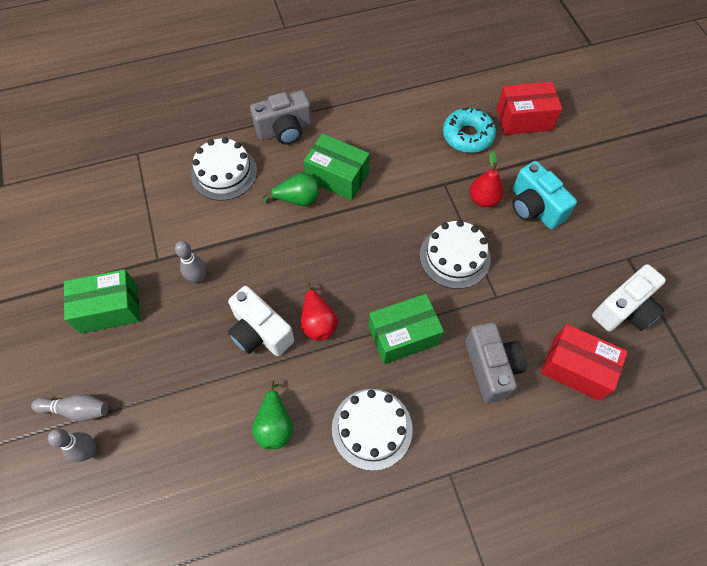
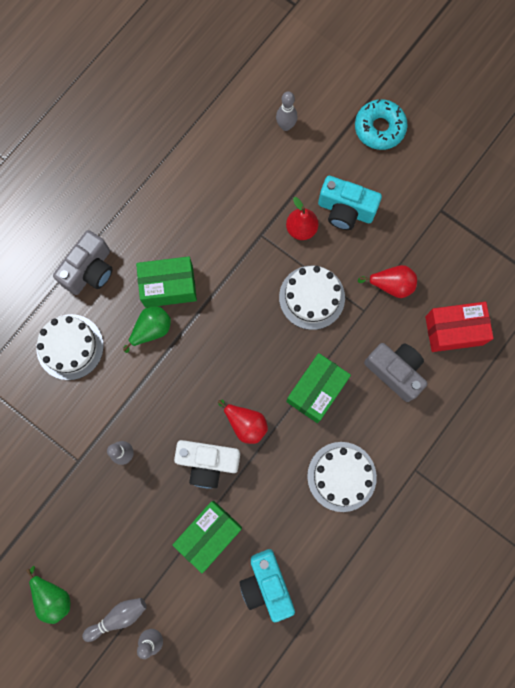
camera: 35 degrees left, 15 degrees up
(109, 309) = (75, 527): green box -> green box (209, 534)
(226, 479) = (266, 584): none -> turquoise camera
(275, 425) = (272, 523): green pear -> green pear (53, 596)
(467, 136) = (249, 174): turquoise donut -> turquoise donut (379, 128)
(524, 119) = (286, 126): red box -> grey bowling pin
(537, 291) = (391, 285): none -> red pear
(624, 310) = (461, 258): white camera -> none

